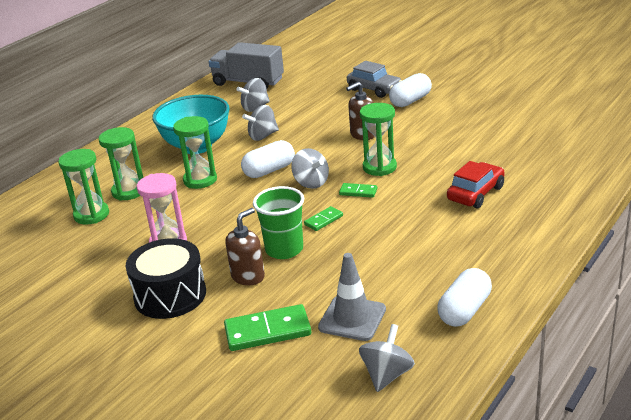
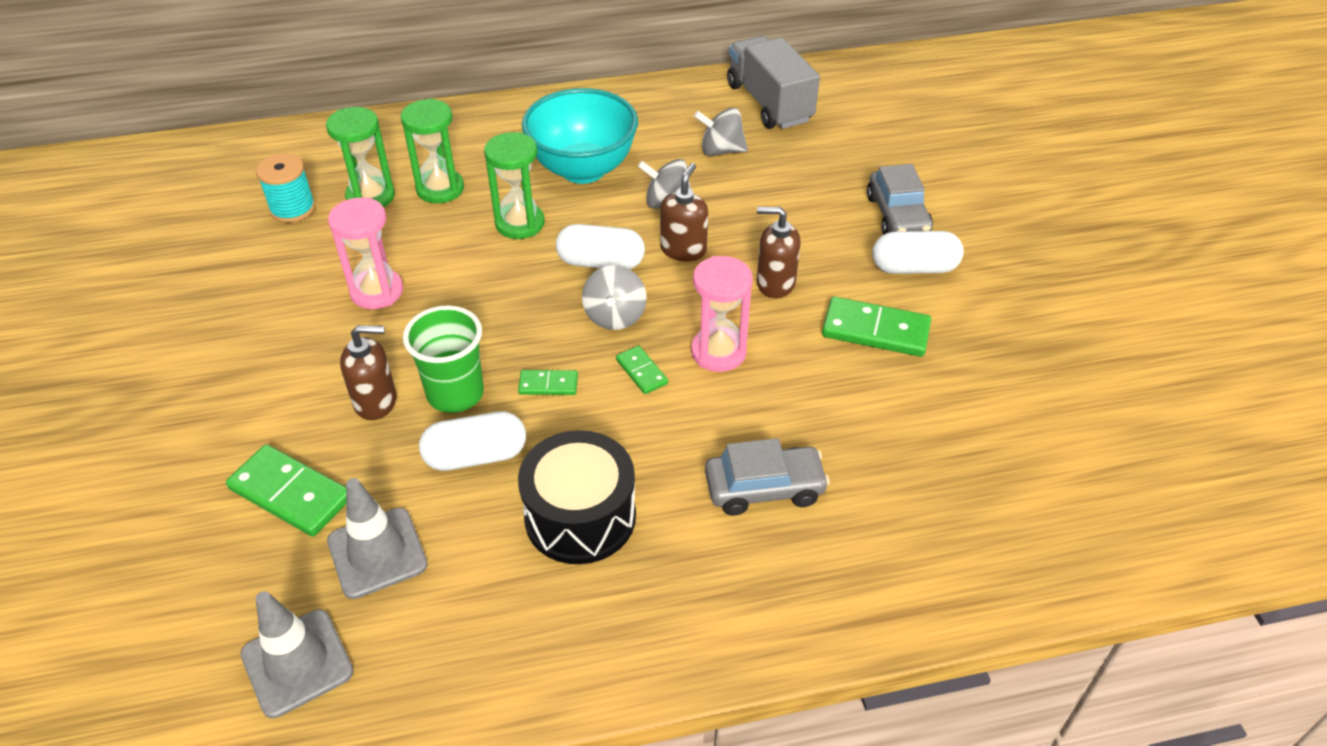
camera: 40 degrees right, 15 degrees up
(50, 244) = (293, 209): none -> turquoise spool
(170, 295) = (286, 365): black drum -> black drum (580, 516)
(301, 146) = (683, 249): none -> brown soap dispenser
(379, 167) = (718, 352): green hourglass -> pink hourglass
(387, 375) = (297, 663): grey spinning top -> grey traffic cone
(430, 126) = (875, 330): none -> green domino
(464, 310) = (489, 655): white capsule -> white capsule (476, 456)
(475, 193) = (764, 488): red car -> grey car

